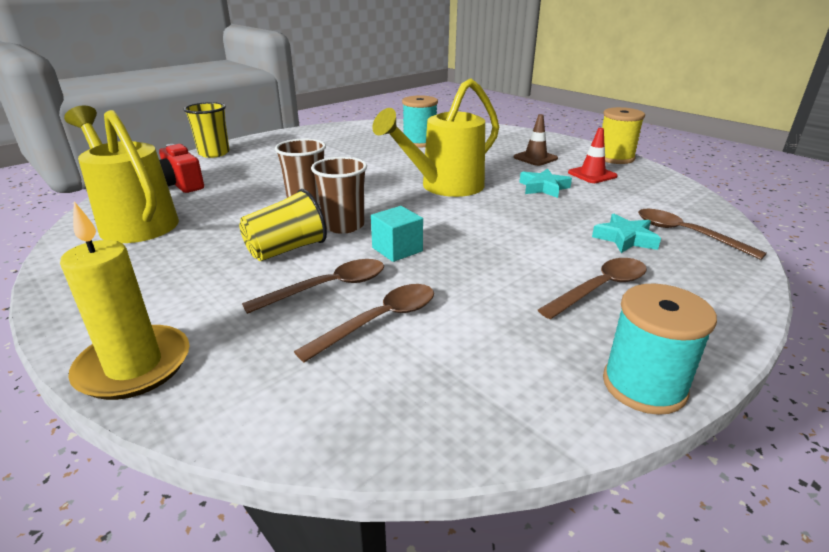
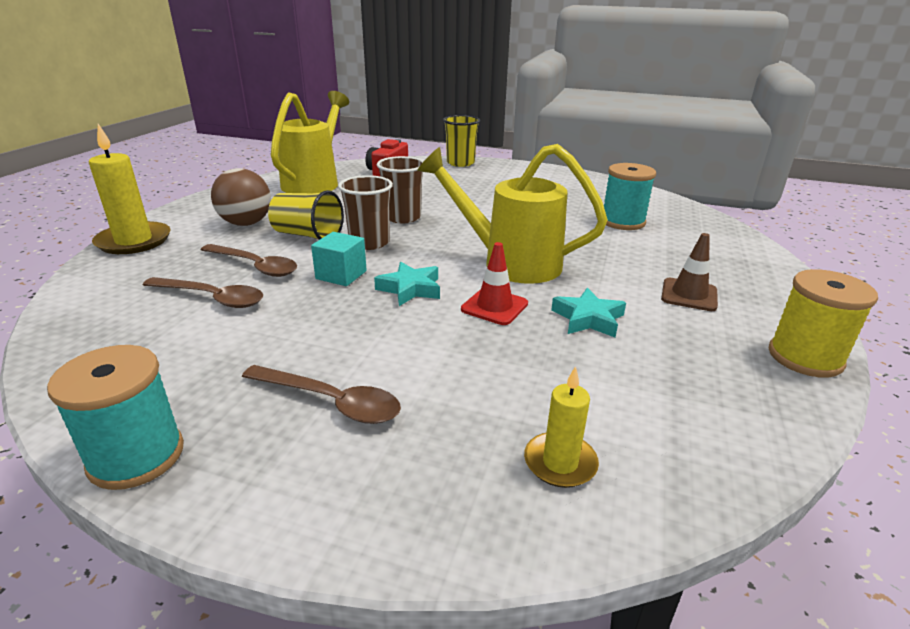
camera: 60 degrees right, 0 degrees up
(198, 278) = (246, 223): none -> brown ball
(592, 174) = (693, 347): red traffic cone -> red traffic cone (494, 306)
(625, 239) = (487, 404): turquoise star -> turquoise star (410, 289)
(686, 234) = (560, 463): brown spoon -> yellow candle

